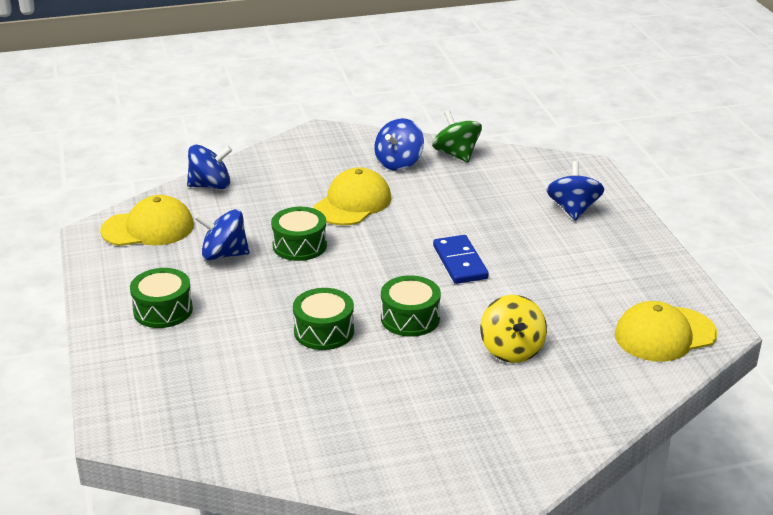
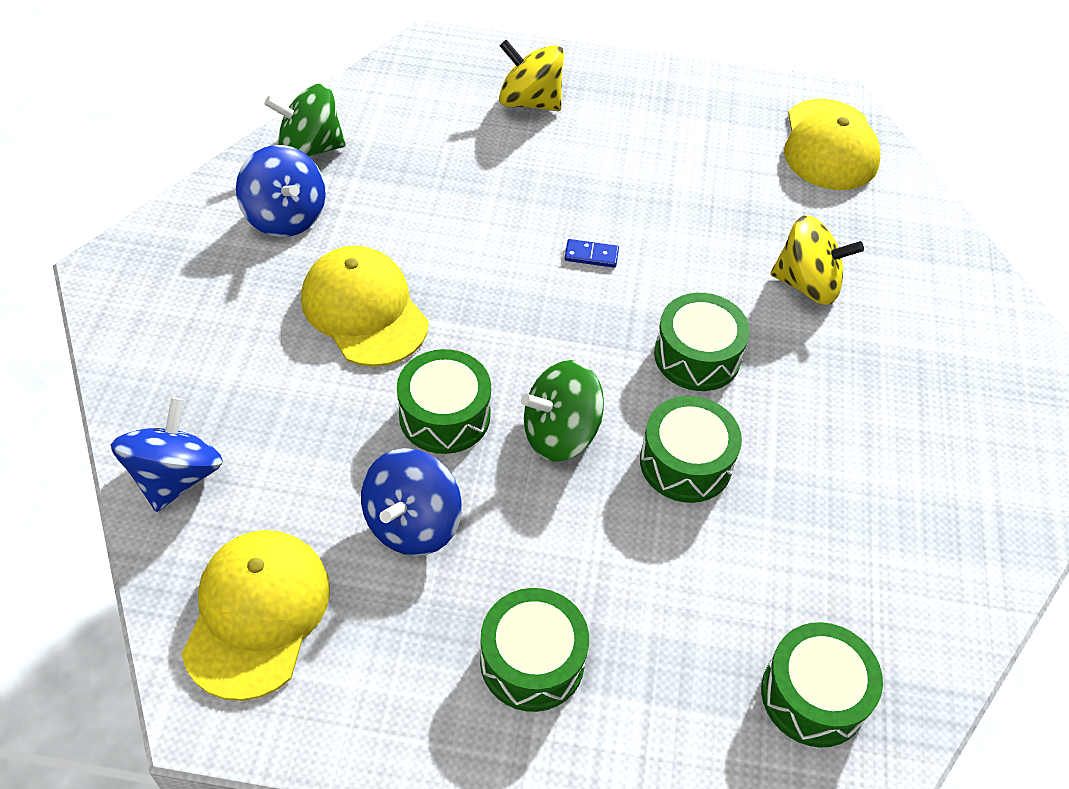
camera: 70 degrees left, 20 degrees up
(189, 409) = (813, 695): none -> green drum
(314, 284) = (560, 433): none -> green spinning top
(460, 262) = (591, 255): blue domino -> blue domino, size x0.49
(573, 209) = (530, 102): blue spinning top -> yellow spinning top

